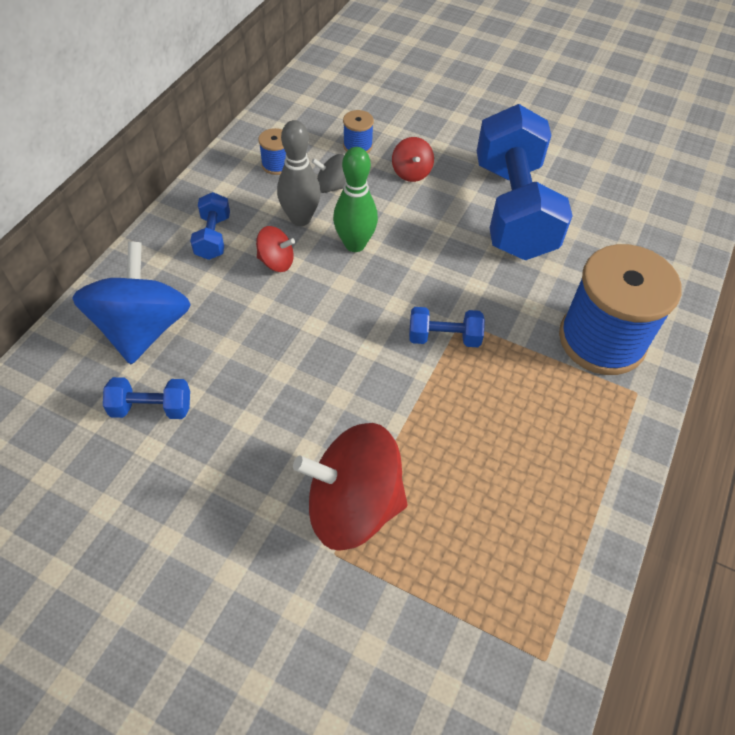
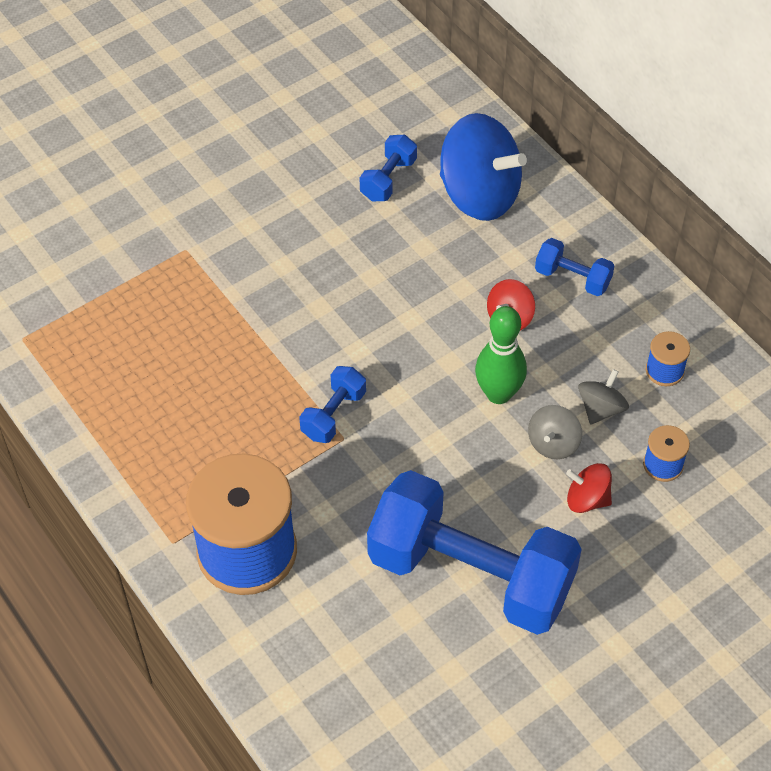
camera: 120 degrees right, 0 degrees up
(300, 219) = (562, 360): grey bowling pin -> none
(353, 505) = (214, 276): red spinning top -> none
(378, 202) = (553, 443): none -> grey spinning top

